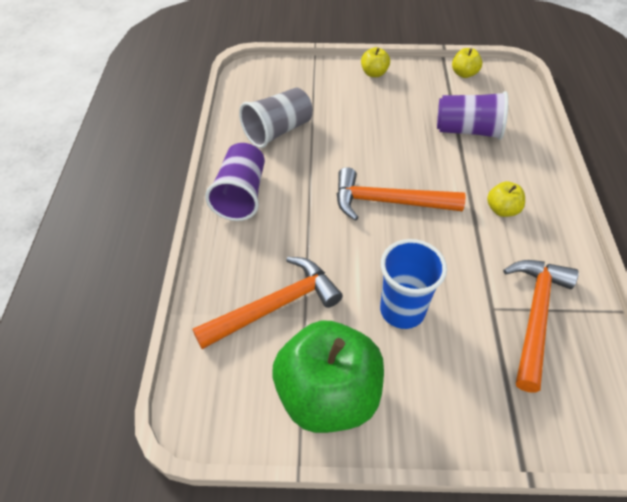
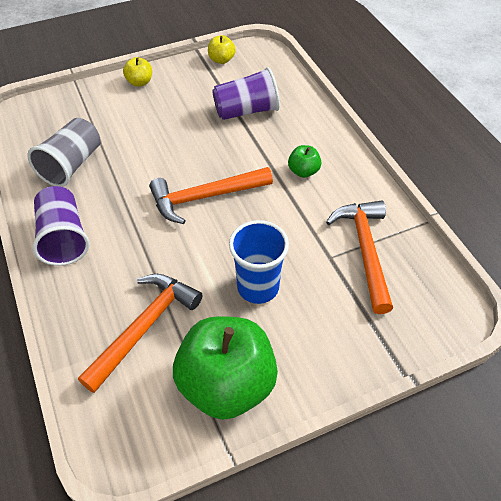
camera: 25 degrees left, 0 degrees up
(502, 210) = (303, 171): yellow apple -> green apple

